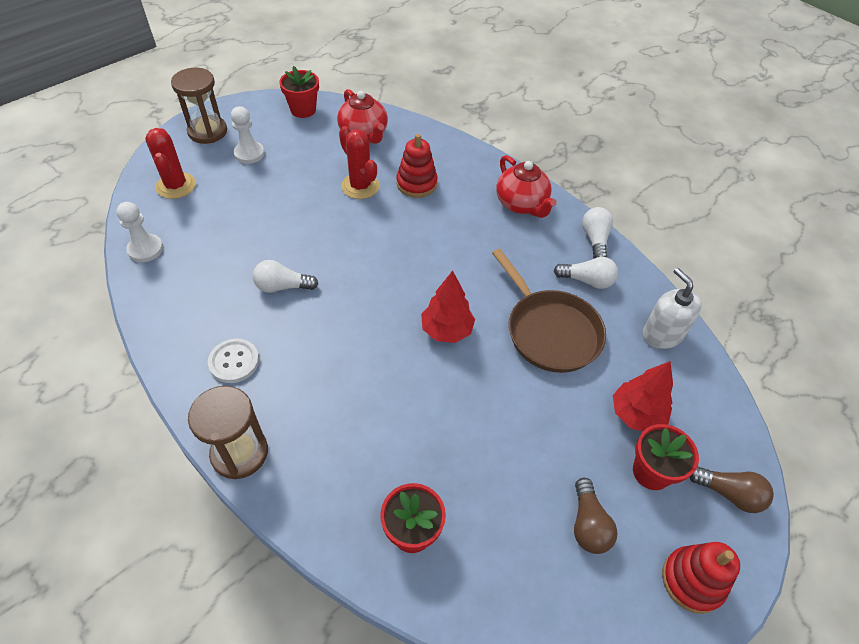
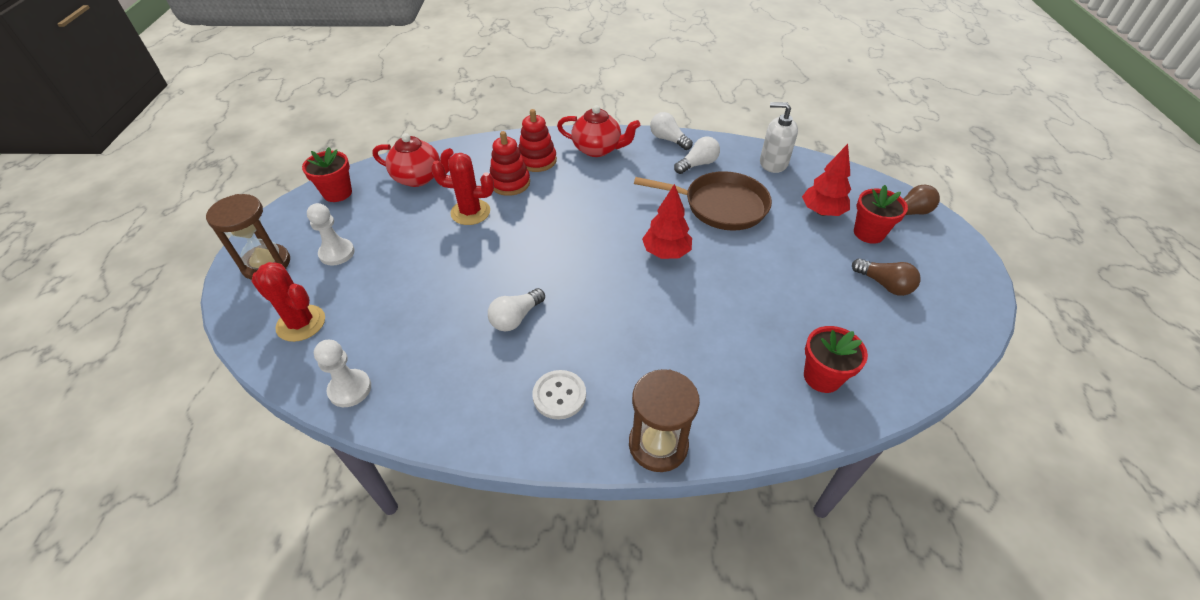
camera: 45 degrees left, 5 degrees down
(692, 580) = (955, 265): red stacking toy -> red stacking toy (537, 160)

